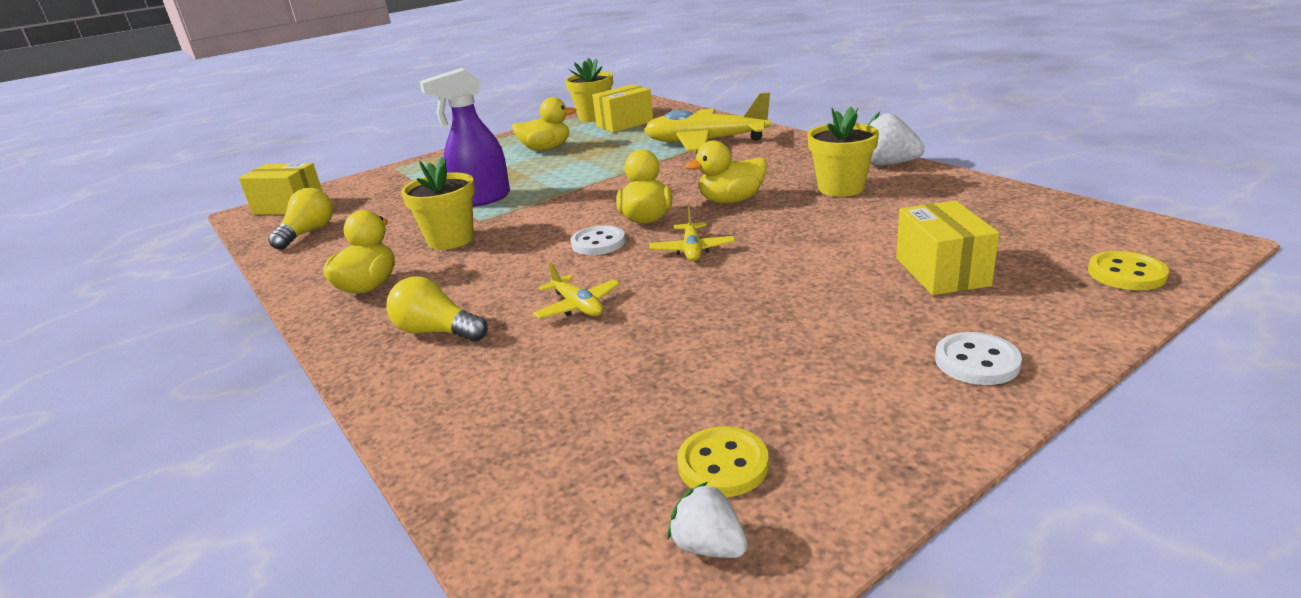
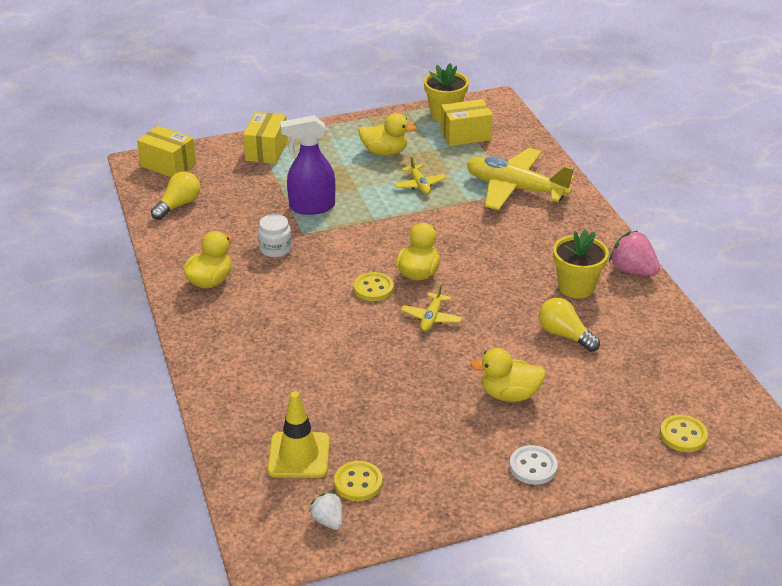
camera: 15 degrees right, 10 degrees up
(437, 332) = (243, 339): yellow light bulb -> yellow light bulb (564, 335)
(450, 239) = (275, 249): yellow flower pot -> white jar
(578, 306) = (334, 346): yellow plane -> yellow plane (419, 185)
(594, 454) = (299, 455): none -> yellow traffic cone
(598, 243) = (373, 288): white button -> yellow button
(731, 200) = (489, 273): yellow duck -> yellow duck (509, 394)
(887, 164) = (632, 270): white strawberry -> pink strawberry
(941, 272) = (573, 394): yellow box -> yellow box (266, 150)

